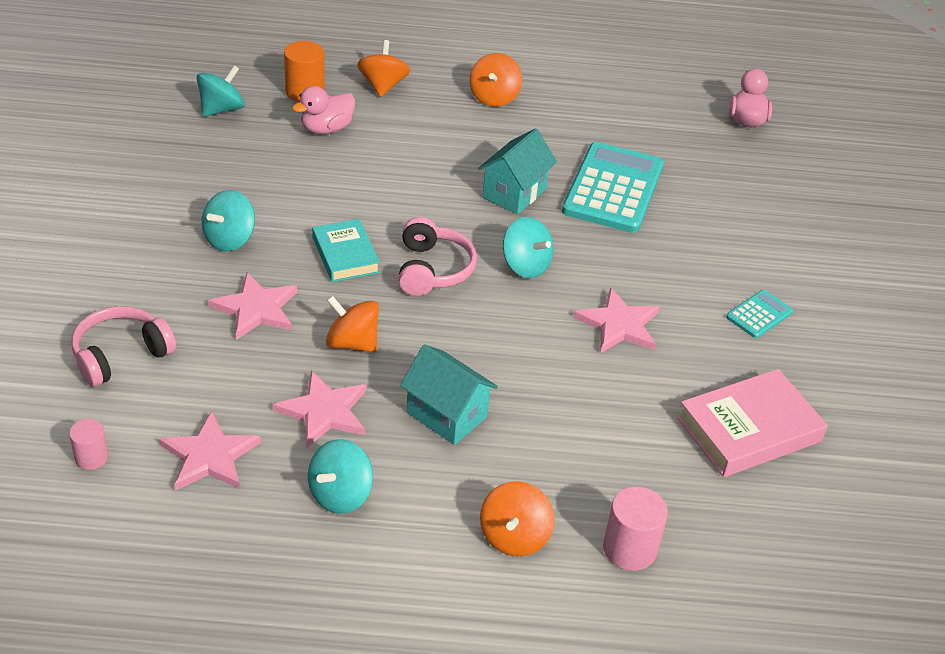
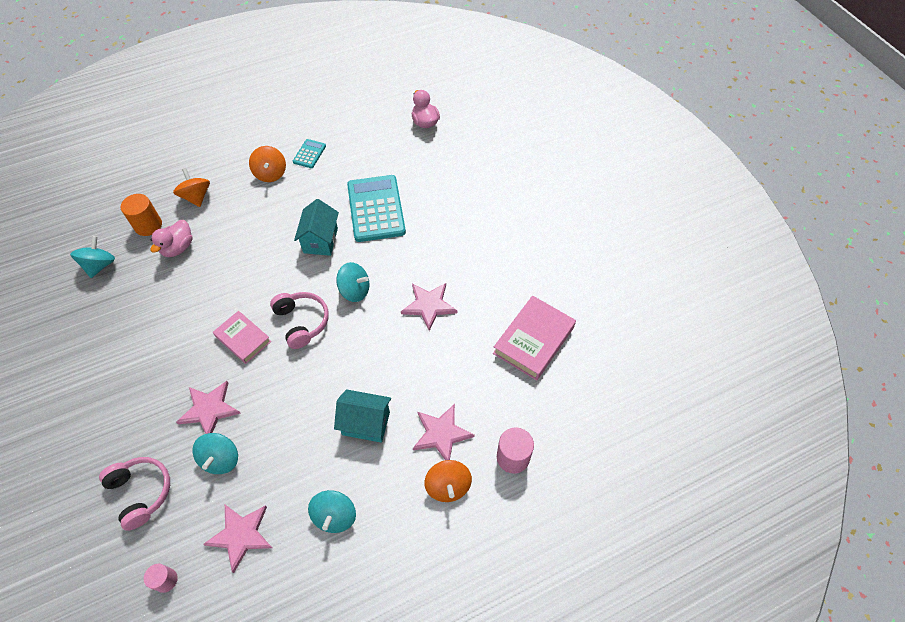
camera: 25 degrees left, 15 degrees up
(121, 355) = (141, 492): pink headphones -> pink headphones turned 120 degrees clockwise
(229, 239) = (162, 365): turquoise spinning top -> turquoise spinning top (221, 459)
(324, 411) = (293, 462): pink star -> pink star (441, 434)
(345, 255) = (243, 339): turquoise book -> pink book
(352, 343) = (282, 402): orange spinning top -> none
(759, 315) = (500, 258): turquoise calculator -> turquoise calculator (309, 154)

